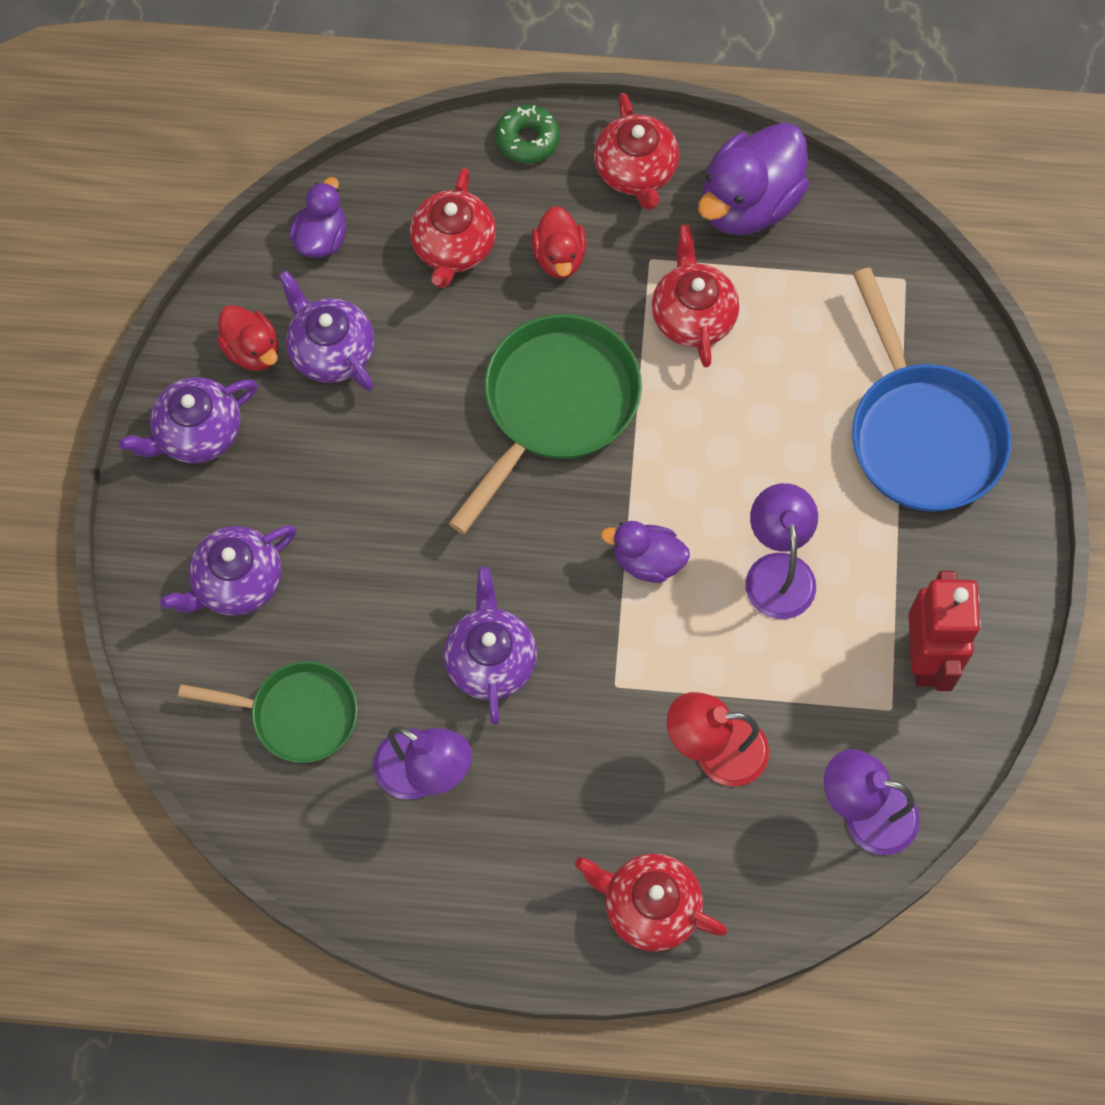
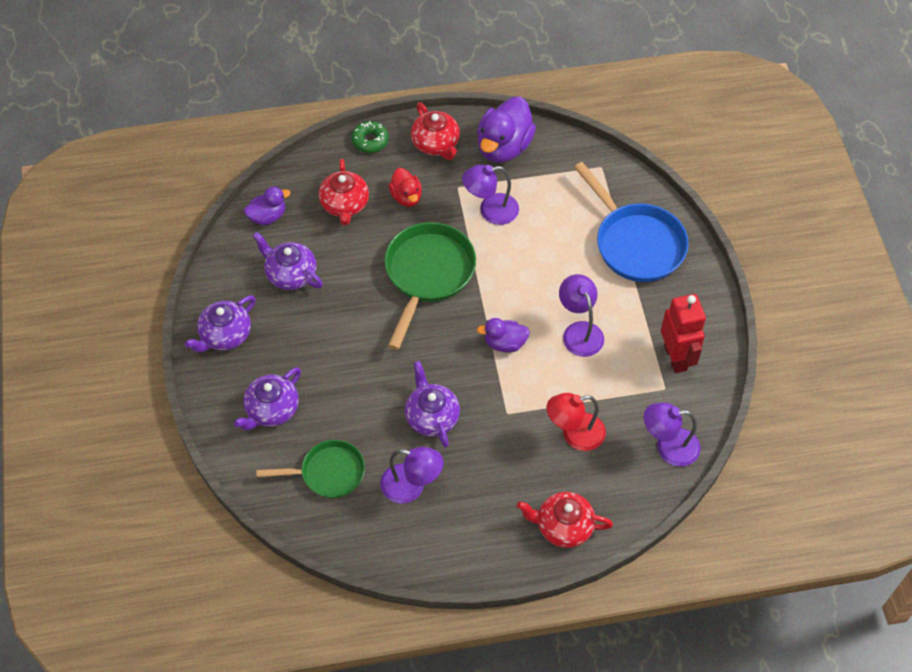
camera: 15 degrees left, 10 degrees down
(252, 350) = (244, 284): red duck -> none
(321, 238) = (267, 216): purple duck -> purple duck turned 60 degrees clockwise
(692, 315) = (490, 210): red teapot -> purple lamp

